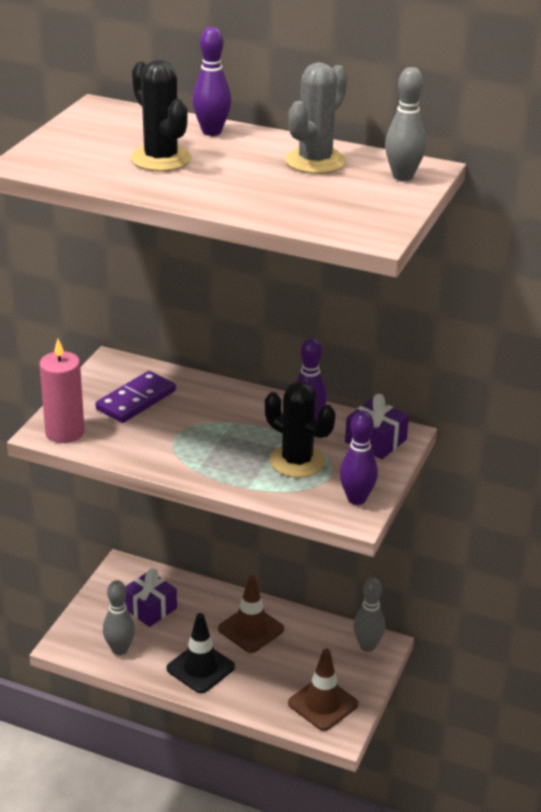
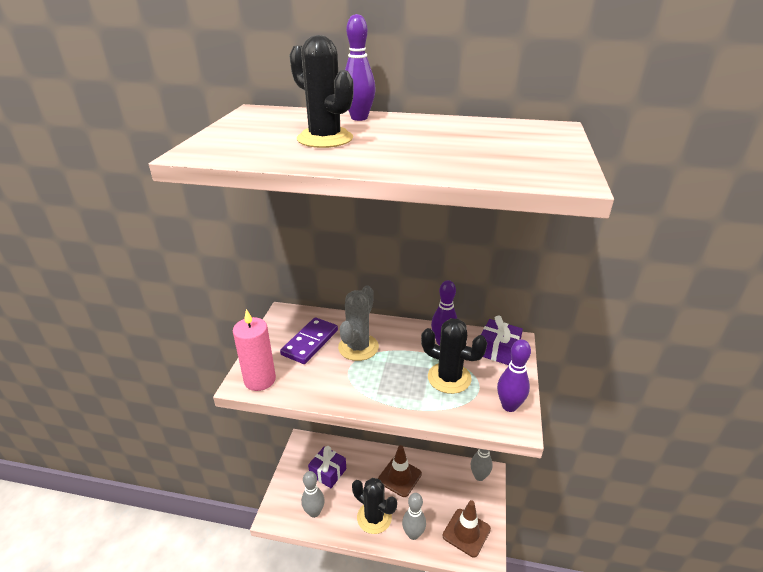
camera: 10 degrees left, 0 degrees up
(200, 668) = (374, 517): black traffic cone -> black cactus
(315, 161) = (460, 130): grey cactus -> grey cactus (358, 347)
(402, 176) = (543, 133): grey bowling pin -> grey bowling pin (413, 534)

